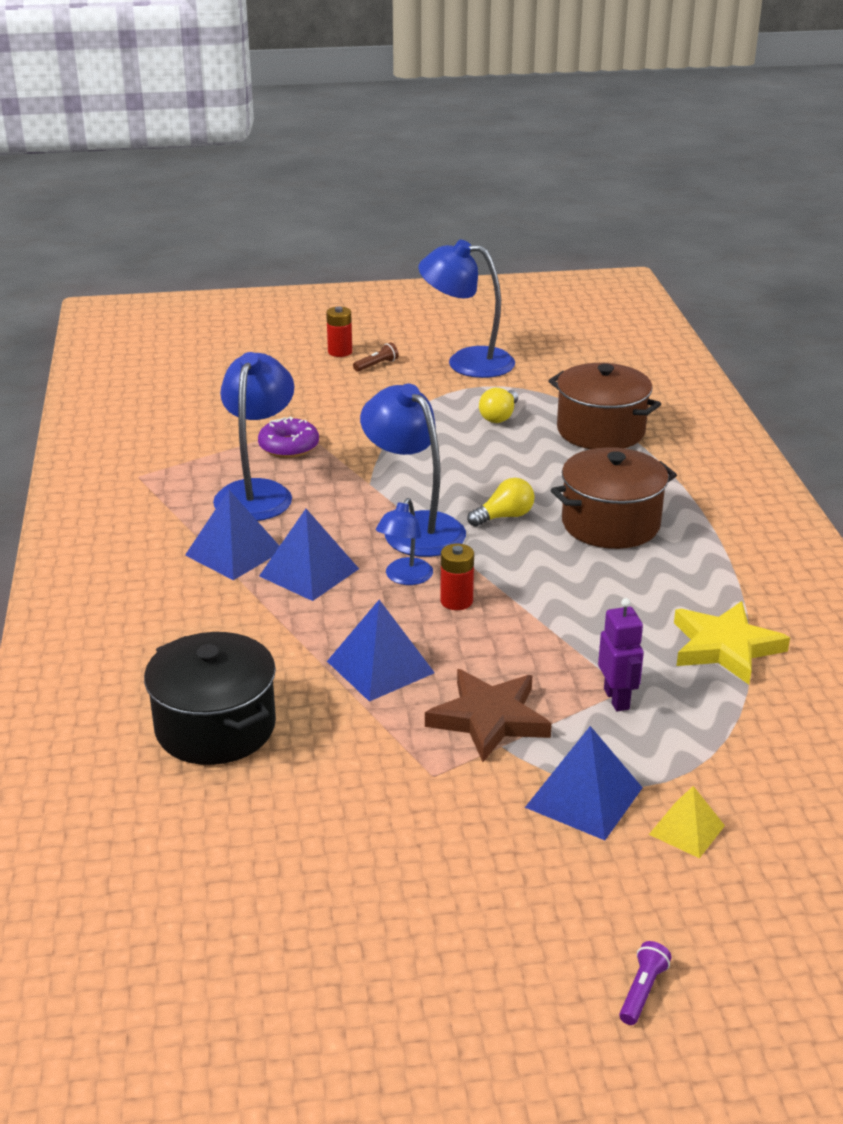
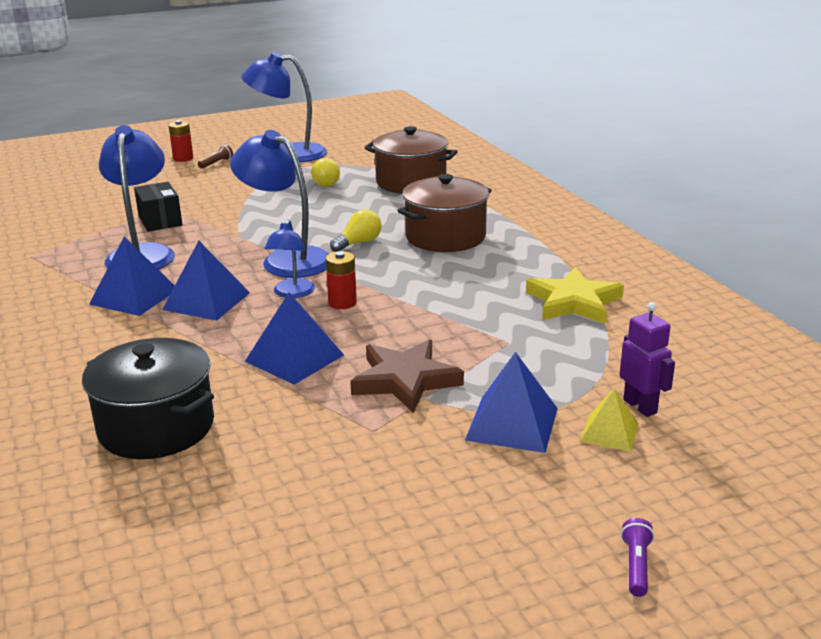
camera: 15 degrees left, 5 degrees down
(289, 446) = (160, 221): purple donut -> black box
(617, 699) = (506, 349): purple robot -> purple robot (640, 406)

